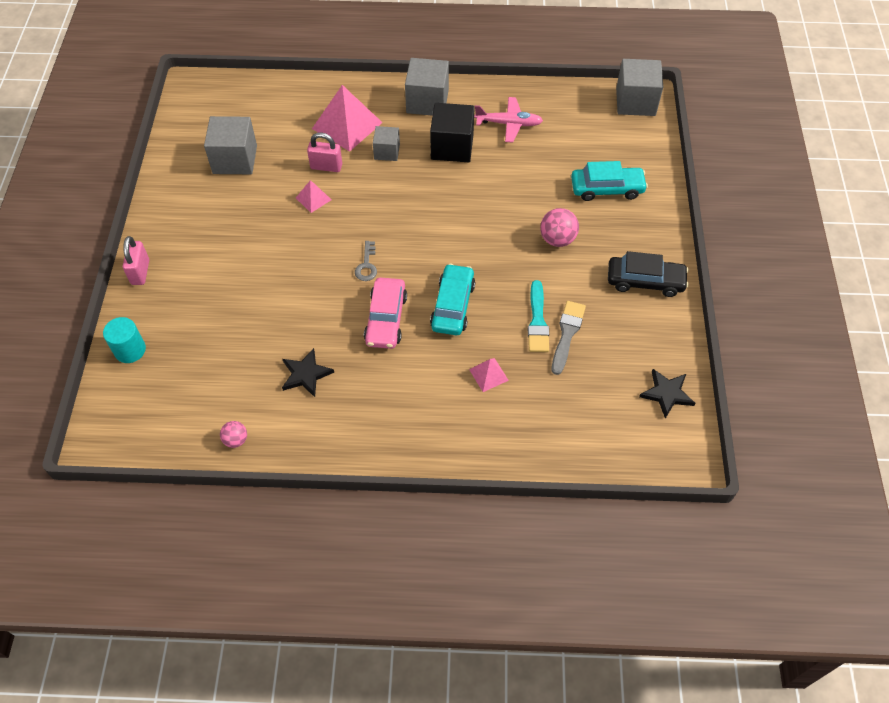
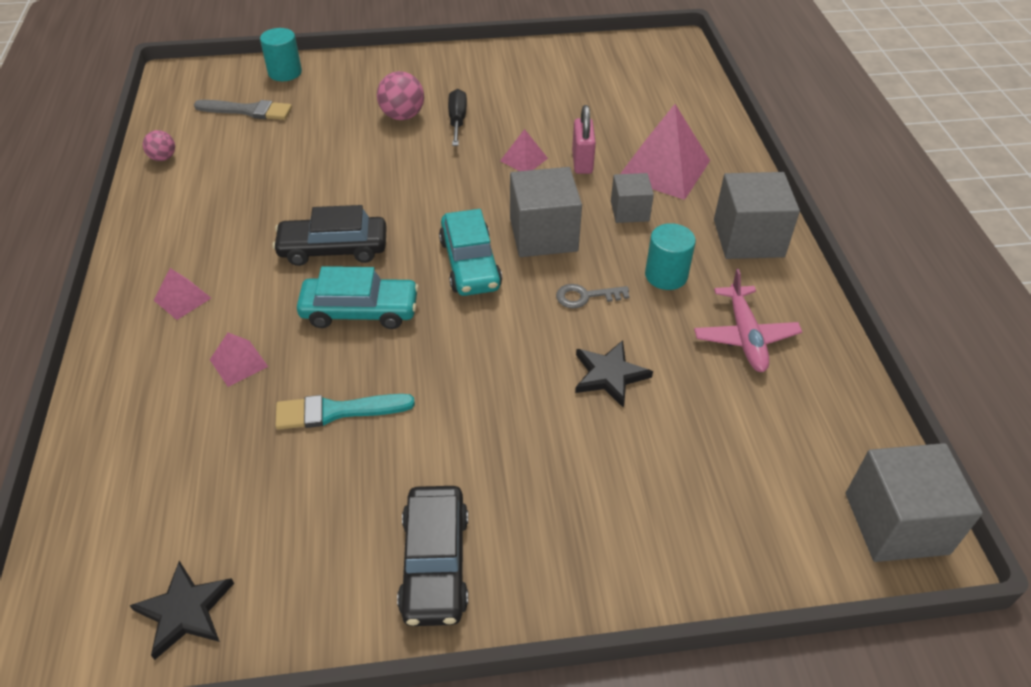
camera: 80 degrees right, 10 degrees down
(140, 272) = (387, 60): pink padlock -> none
(235, 159) = (569, 92): grey cube -> grey cube (543, 235)
(250, 232) = (457, 120): none -> black screwdriver
(306, 374) = (248, 194): black star -> black star (609, 375)
(366, 265) = (421, 220): grey key -> grey key (586, 296)
(386, 319) = (333, 249): pink car -> black car
(419, 412) = (182, 299): none -> pink pyramid
(452, 147) = (666, 275): black cube -> turquoise cylinder
(557, 239) = (508, 423): pink ball -> pink ball (402, 116)
(567, 334) = (313, 452): grey brush -> grey brush (248, 111)
(607, 189) = (644, 488): turquoise car -> turquoise car (470, 264)

